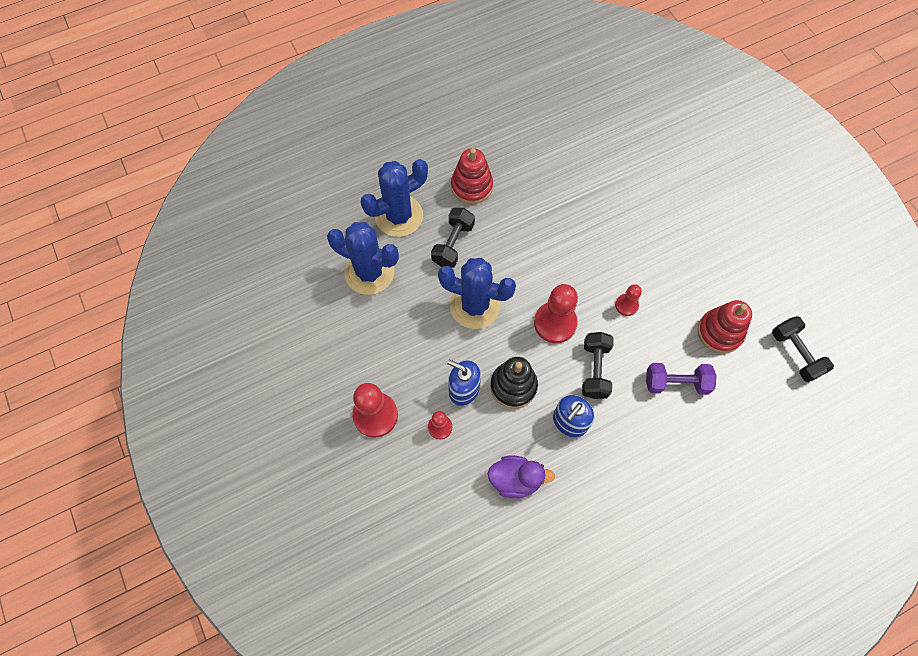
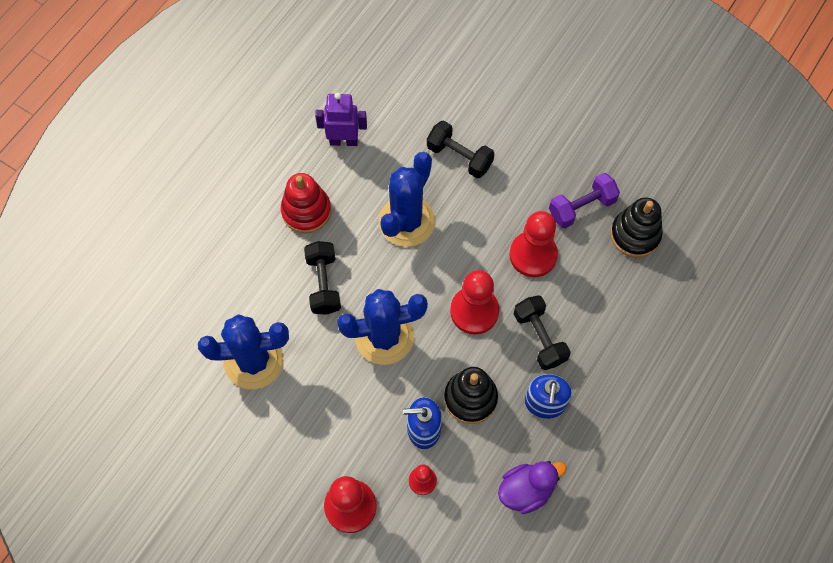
camera: 30 degrees left, 0 degrees up
(399, 216) = (248, 283): blue cactus -> blue cactus (406, 221)
(529, 150) = (343, 141): none -> purple robot
(626, 305) = (533, 255): red pawn -> red pawn, size x1.85
(676, 383) = (622, 308): purple dumbbell -> purple dumbbell (581, 207)
(719, 332) = (635, 235): red stacking toy -> black stacking toy
(795, 354) = (714, 218): black dumbbell -> black dumbbell (459, 157)

